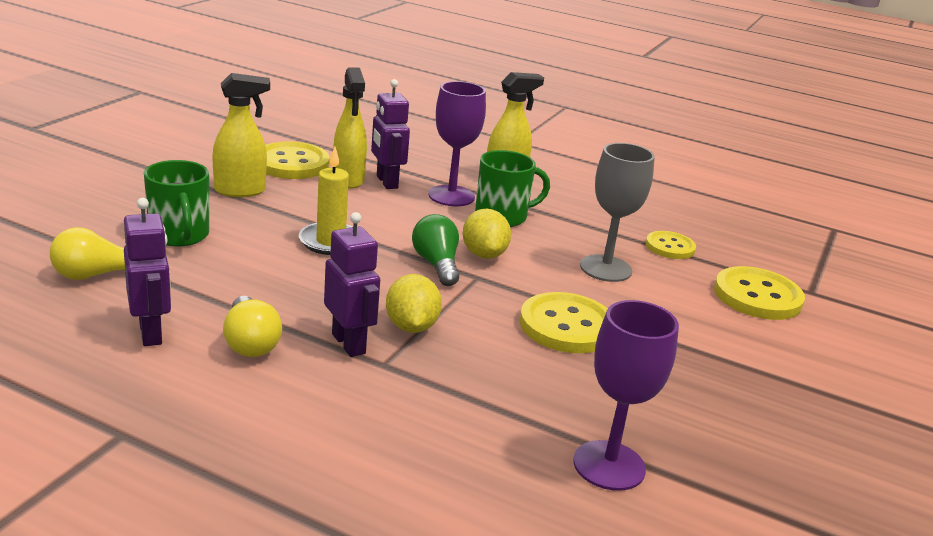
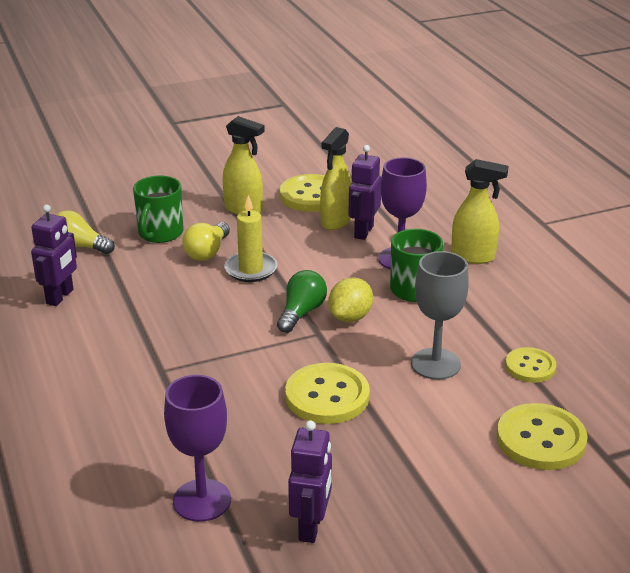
camera: 45 degrees right, 5 degrees up
(250, 343) = (104, 324): yellow light bulb -> yellow light bulb (207, 252)
(349, 344) = (159, 348): purple robot -> purple robot (311, 527)
(411, 327) = (215, 352): yellow lemon -> none

